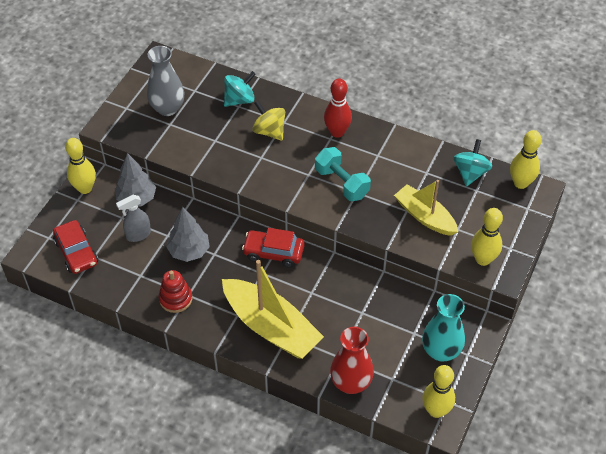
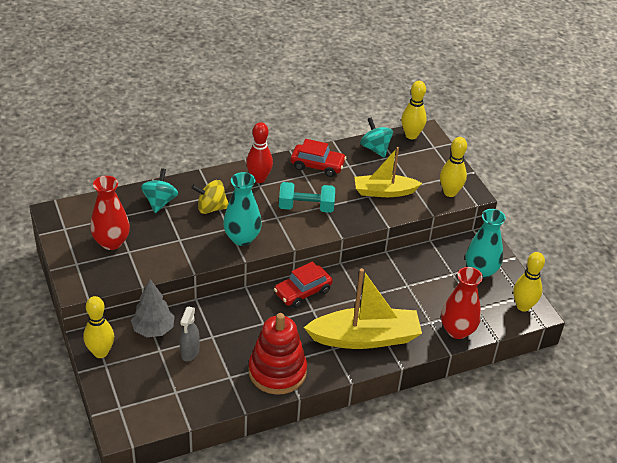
camera: 50 degrees left, 10 degrees down
(76, 252) = (158, 400): red car -> red car (317, 165)
(167, 108) = (111, 242): grey vase -> red vase
(175, 299) = (277, 371): red stacking toy -> red stacking toy, size x1.74
(189, 251) = (243, 334): grey tree -> none
(260, 172) = (242, 238): none -> turquoise vase

